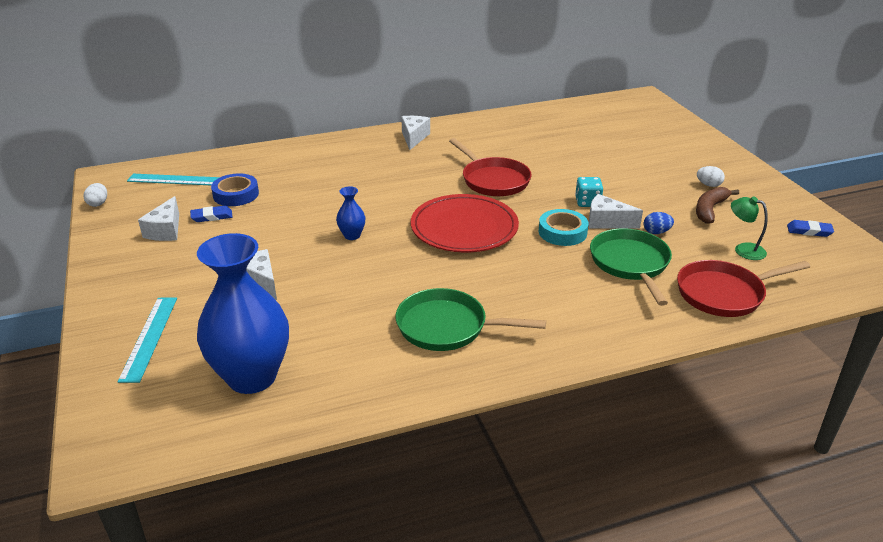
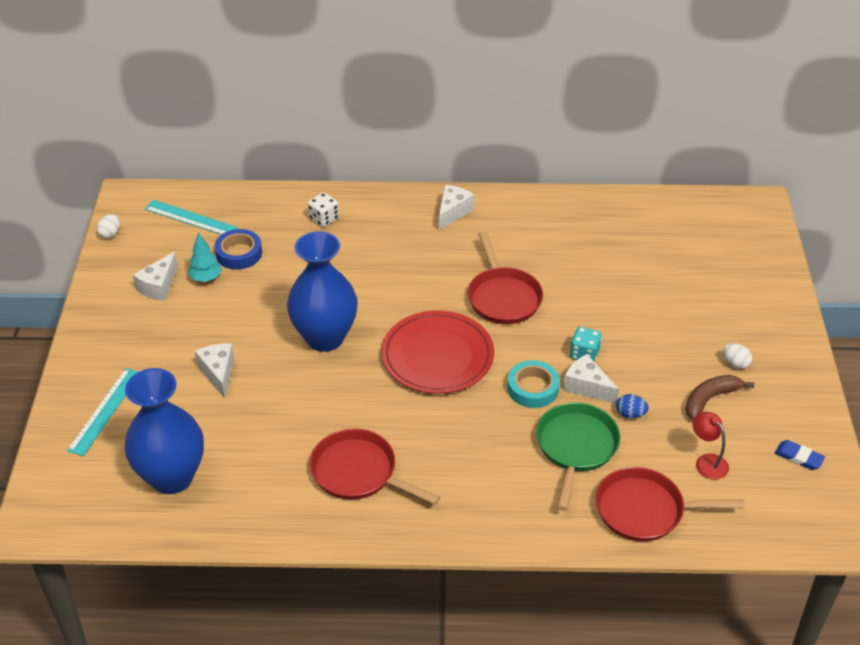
camera: 20 degrees right, 10 degrees up
(212, 216) = (206, 278): blue eraser -> turquoise tree
(303, 159) = (324, 218): none -> white dice
(352, 235) = (325, 337): blue vase -> blue vase, size x2.35
(447, 327) = (359, 473): green pan -> red pan
(743, 249) = (707, 461): green lamp -> red lamp

